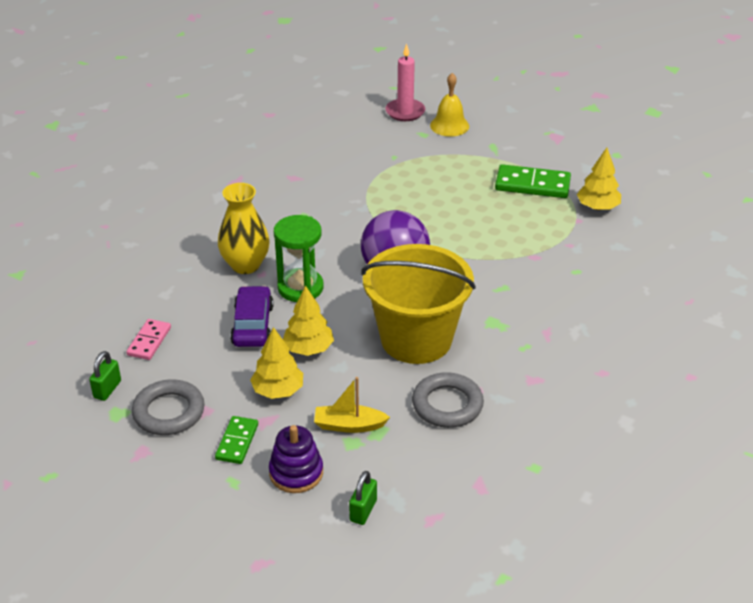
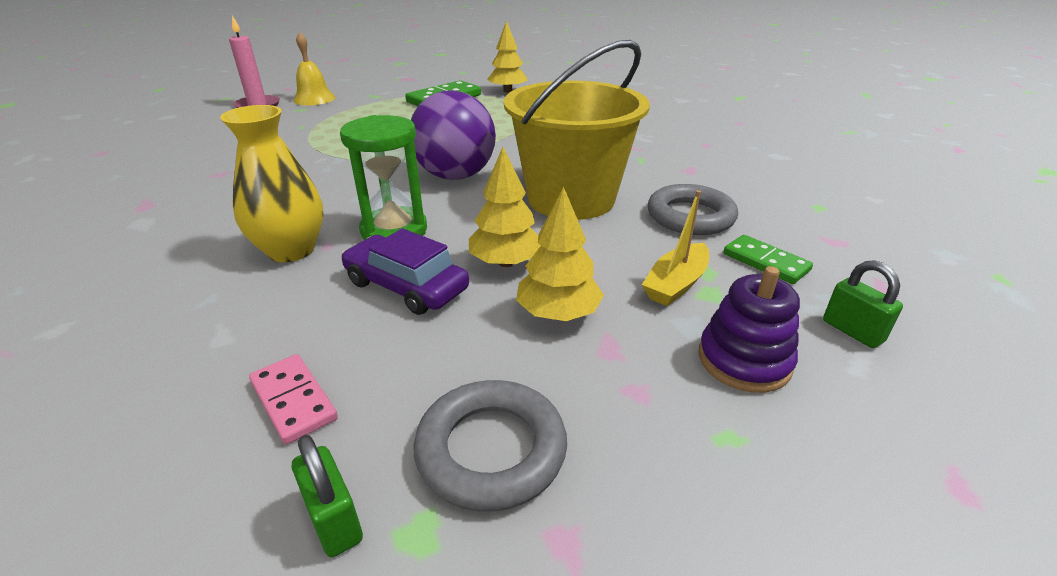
camera: 55 degrees left, 5 degrees down
(237, 442) = (634, 394): green domino -> green domino (765, 262)

